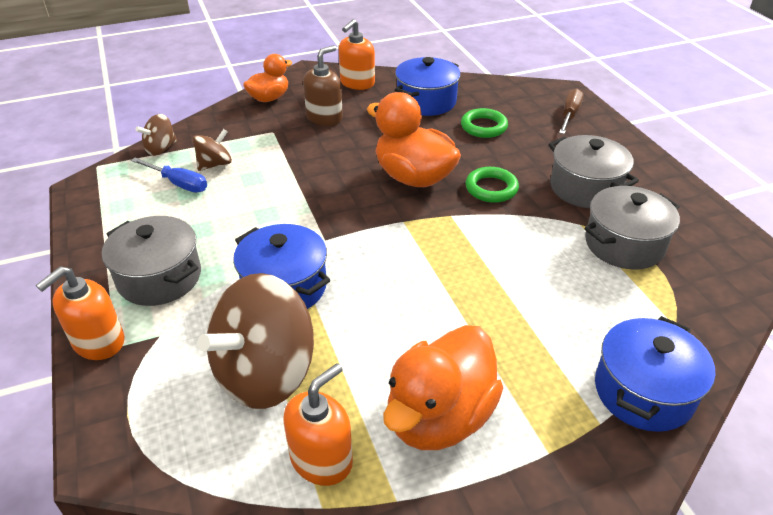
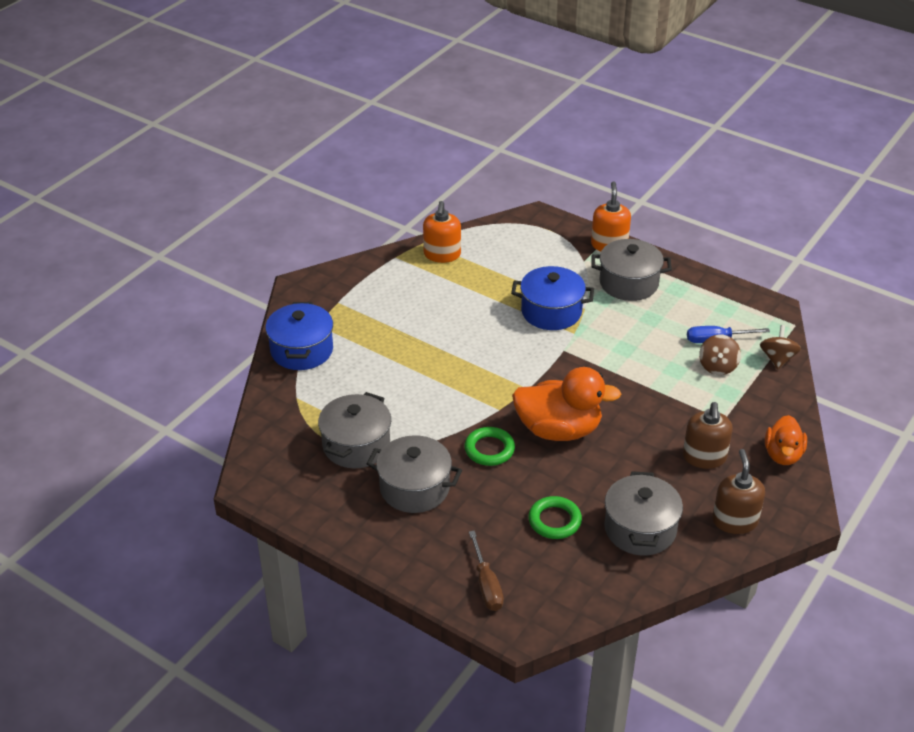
camera: 145 degrees right, 0 degrees up
(265, 373) = (507, 270): brown spinning top -> none
(357, 83) = (735, 521): orange soap dispenser -> brown soap dispenser
(426, 101) = (640, 529): blue pot -> grey pot
(439, 417) = (402, 292): orange duck -> none

